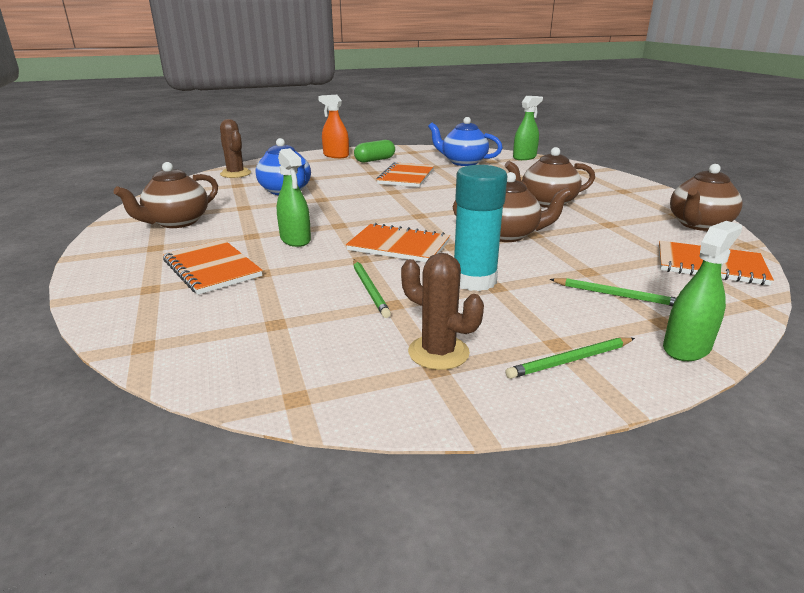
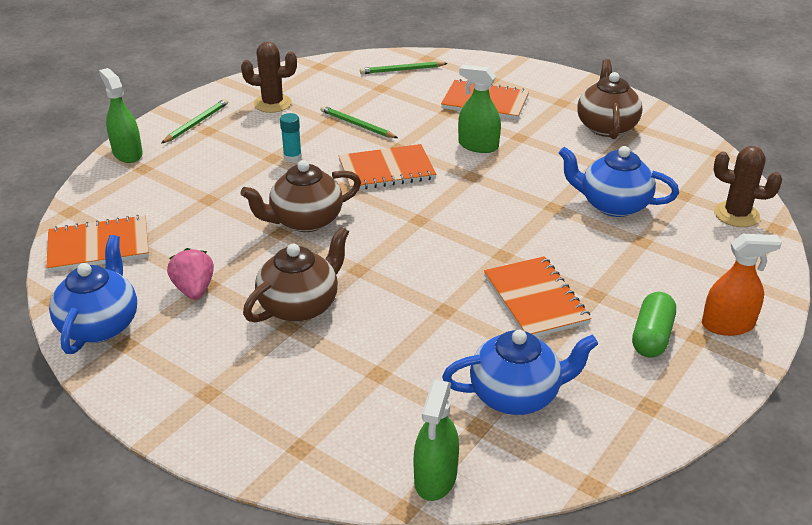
camera: 145 degrees right, 10 degrees up
(474, 280) = (292, 157): turquoise glue stick -> turquoise glue stick, size x0.49
(617, 295) = (179, 181): green pencil -> green pencil (401, 70)
(621, 224) = (194, 289): none -> pink strawberry
(686, 348) = (127, 153): green spray bottle -> green spray bottle turned 135 degrees clockwise
(698, 224) = (100, 325): brown teapot -> blue teapot

